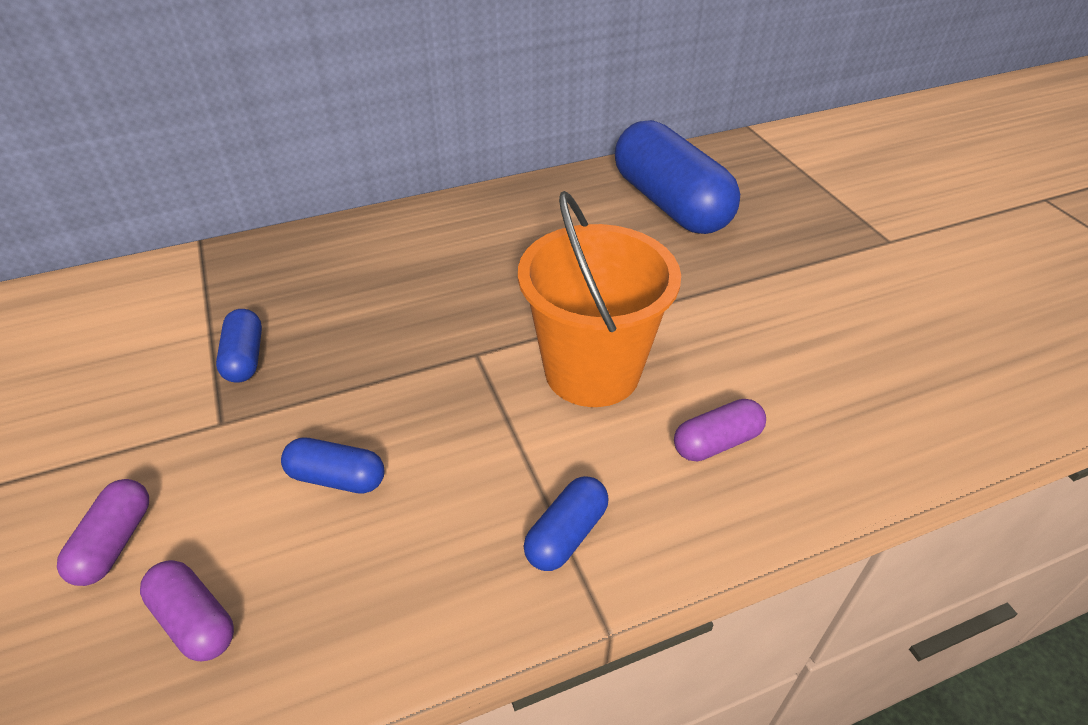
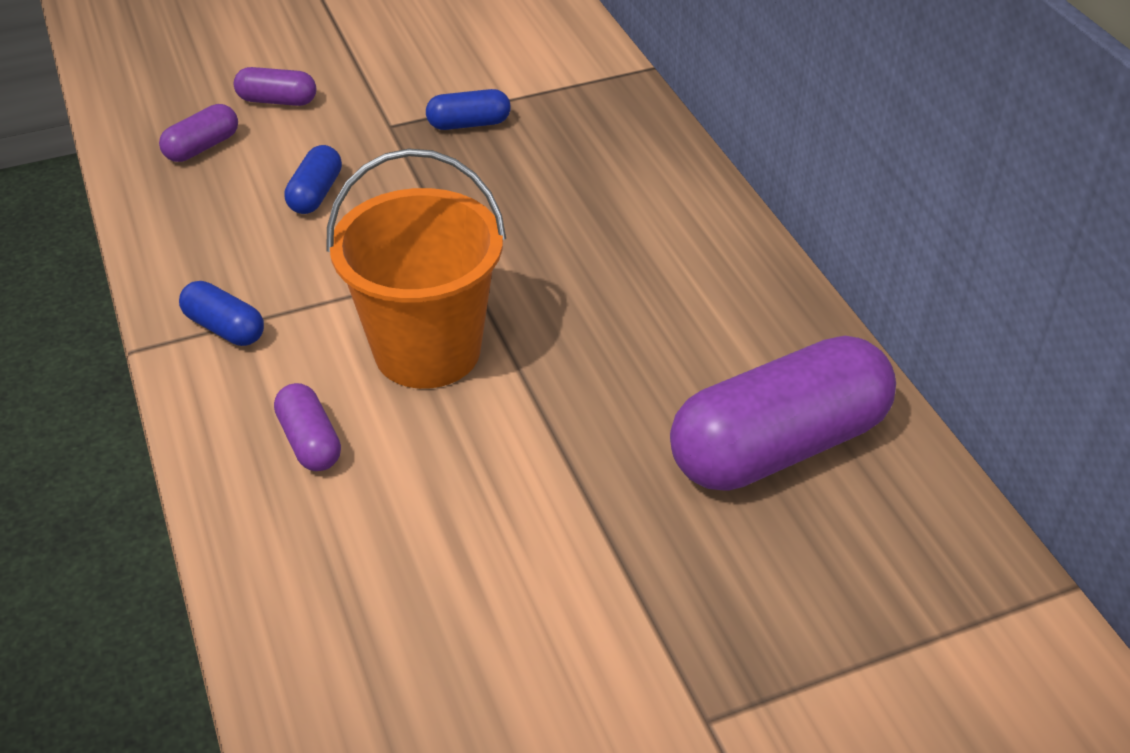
camera: 90 degrees right, 0 degrees up
(670, 204) = (778, 446): blue capsule -> purple capsule

